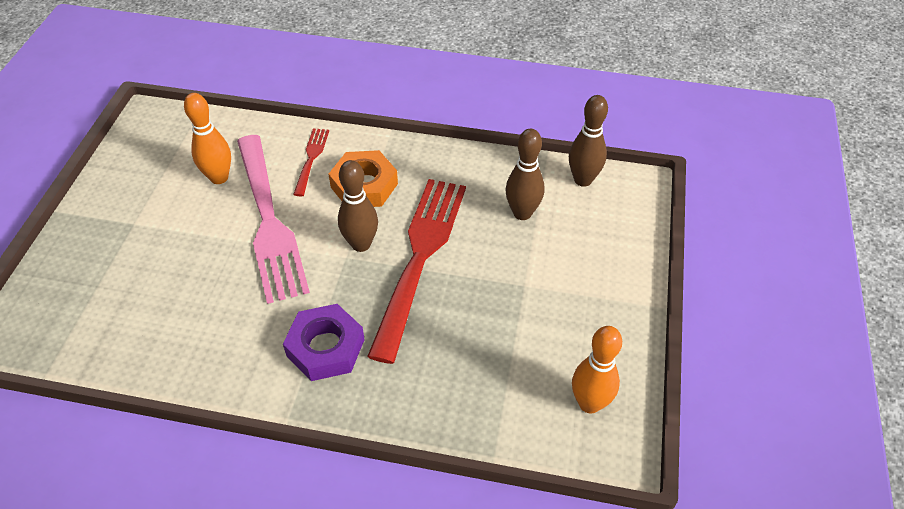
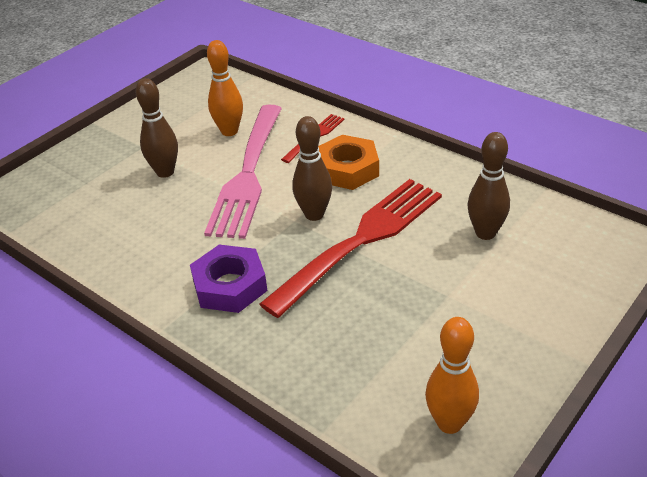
camera: 30 degrees right, 10 degrees down
(583, 180) = (569, 222): brown bowling pin -> brown bowling pin (165, 172)

